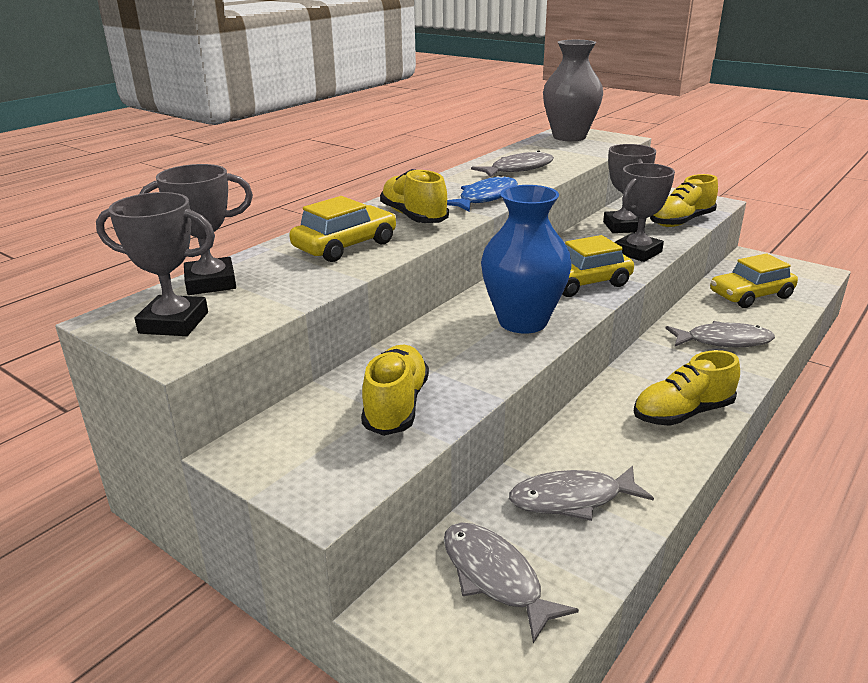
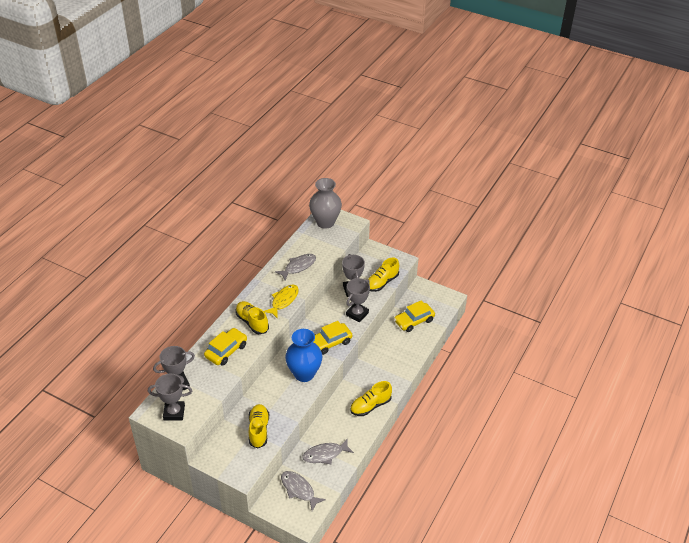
camera: 10 degrees left, 15 degrees up
(485, 198) = (283, 301): blue fish -> yellow fish
(723, 341) = (395, 357): grey fish -> none

